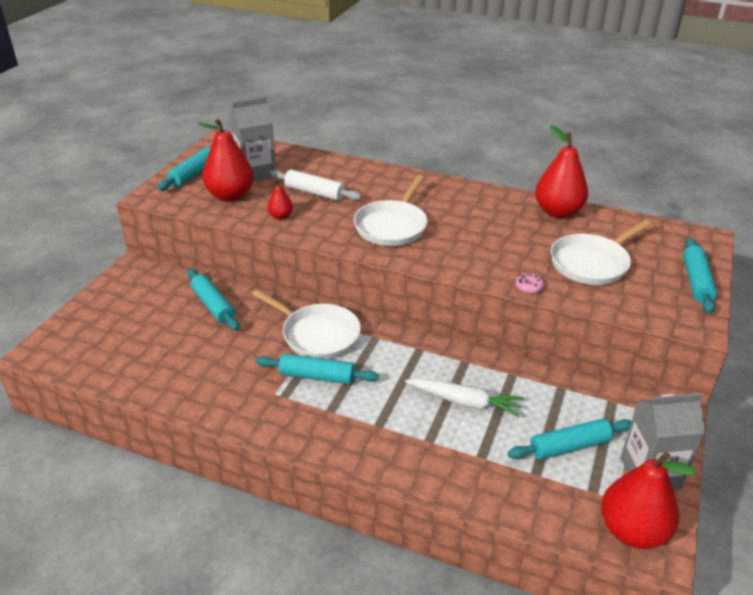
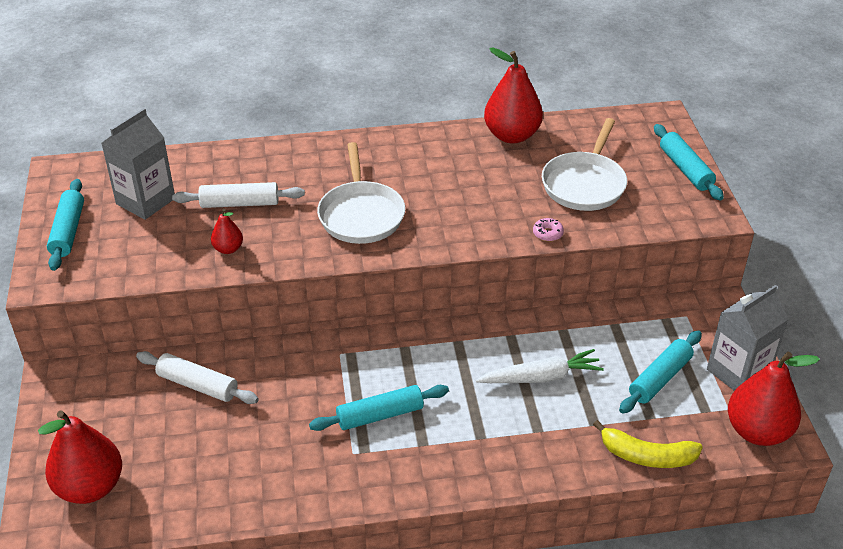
camera: 30 degrees left, 5 degrees up
(213, 305) = (198, 385): turquoise rolling pin -> white rolling pin
(230, 196) = (143, 244): red pear -> red pear (90, 487)
(317, 334) = (342, 369): white pan -> none
(508, 502) = (646, 456): none -> yellow banana

